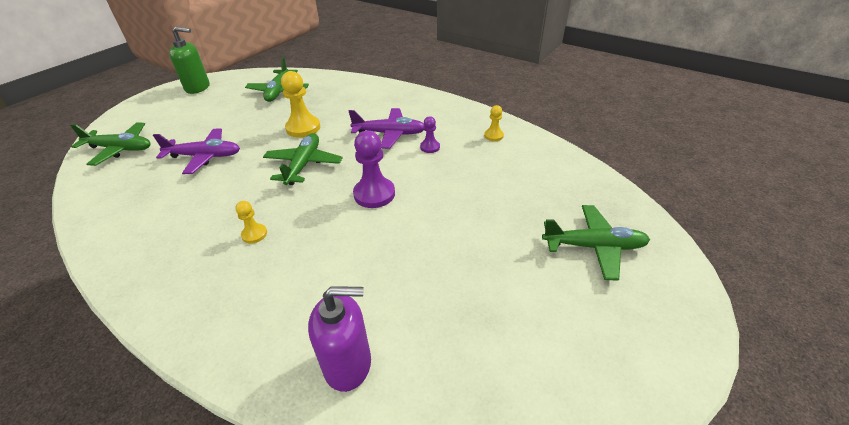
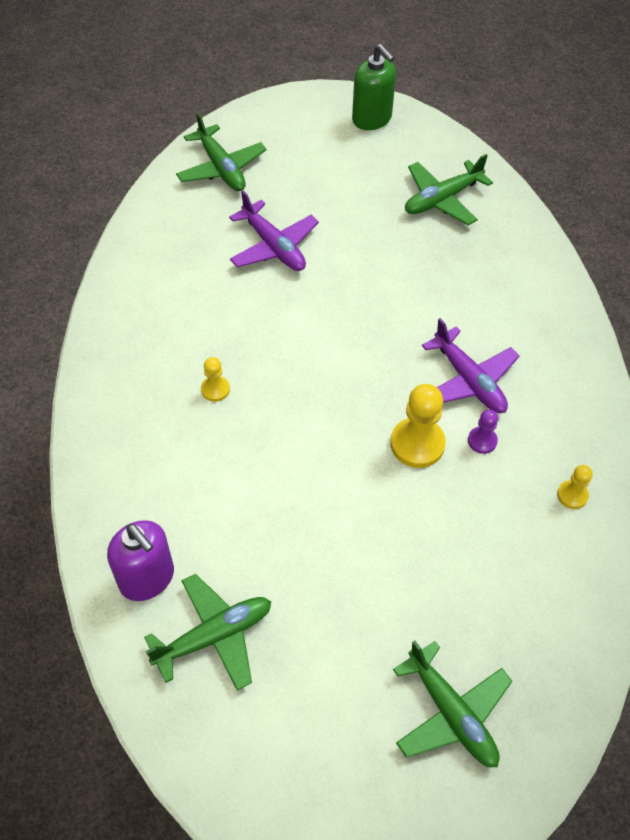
camera: 50 degrees right, 15 degrees up
(303, 128) = (398, 287): yellow pawn -> yellow pawn (417, 444)
(303, 165) = (339, 343): green plane -> green plane (214, 636)
(374, 194) = (353, 445): purple pawn -> none

